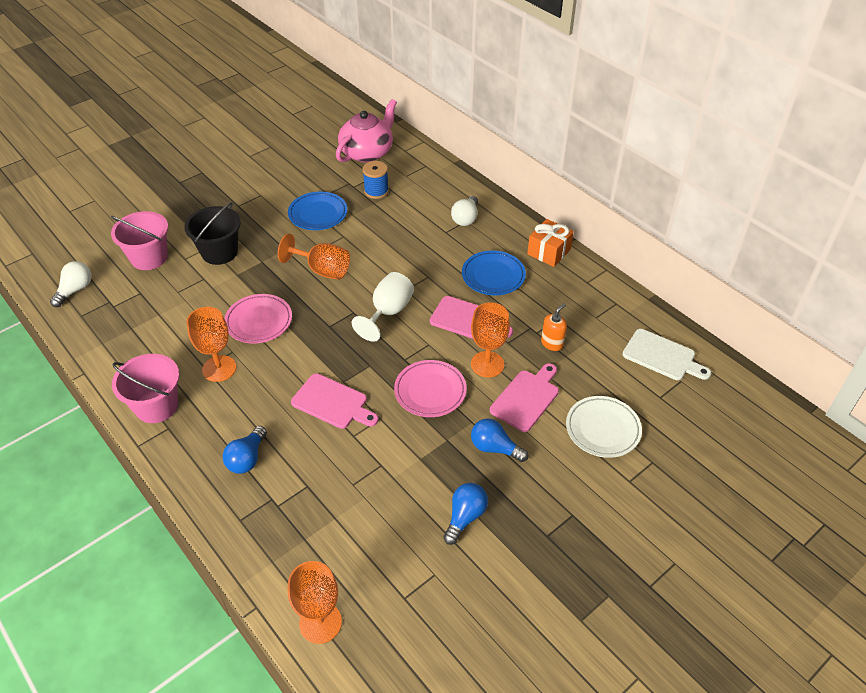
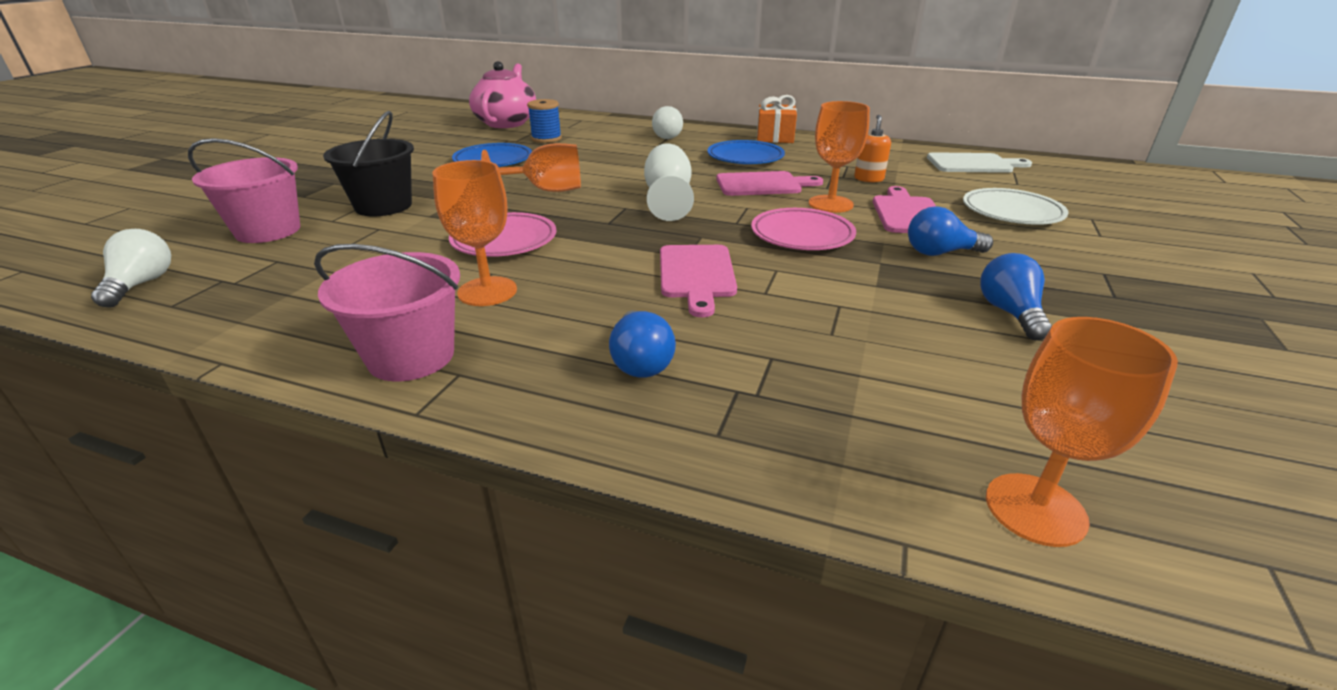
camera: 30 degrees left, 15 degrees down
(332, 402) = (697, 275): pink cutting board -> pink cutting board turned 90 degrees clockwise

